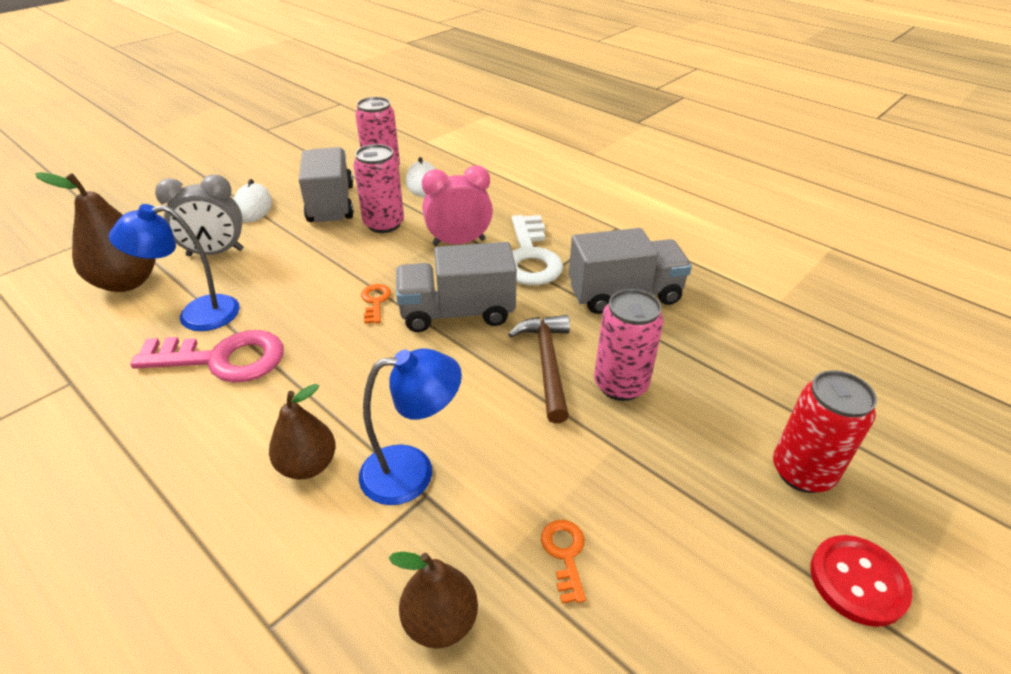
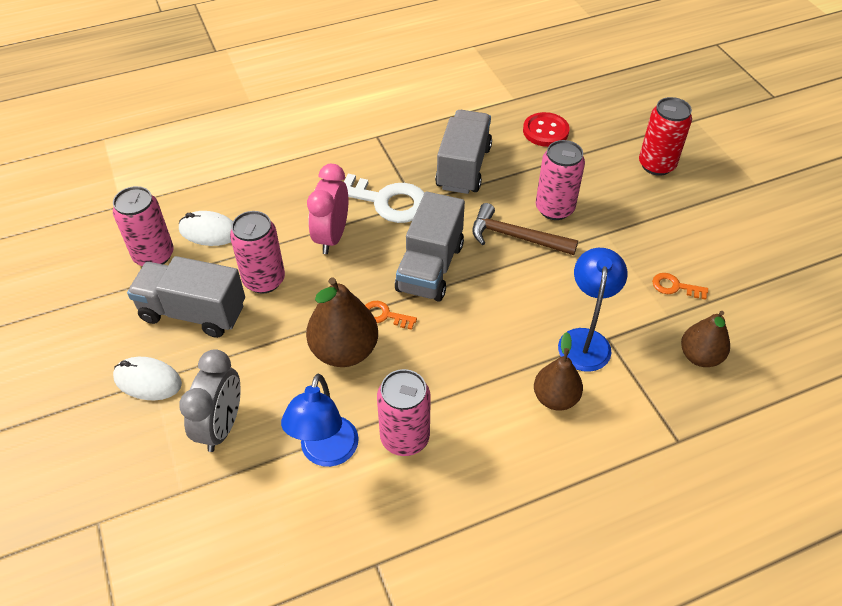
camera: 65 degrees left, 10 degrees up
(127, 282) = (227, 512): brown pear -> brown pear (344, 351)
(223, 359) = (405, 438): pink key -> pink can
(857, 581) = (728, 182): red button -> red button (545, 131)

